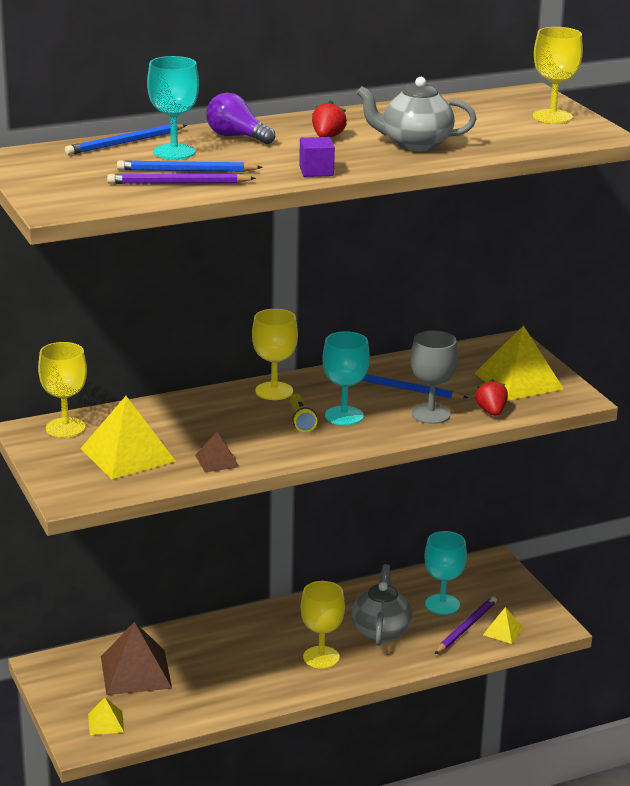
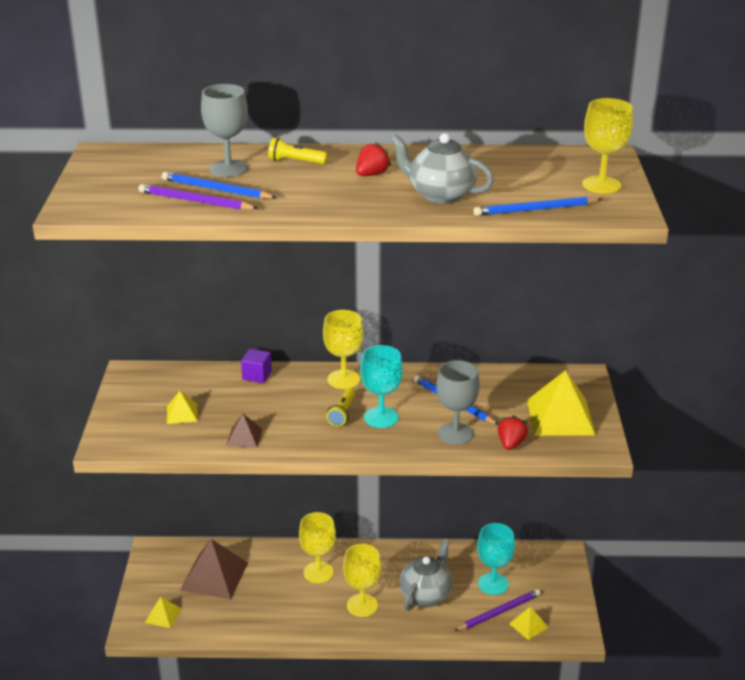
camera: 25 degrees right, 5 degrees up
(65, 428) = (157, 377): yellow goblet -> yellow goblet (318, 572)
(125, 143) = (200, 153): blue pencil -> blue pencil (535, 210)
(128, 454) = (182, 413): yellow pyramid -> yellow pyramid, size x0.50
(174, 152) = (228, 169): turquoise goblet -> grey goblet
(236, 137) = (296, 162): purple light bulb -> yellow flashlight
(316, 171) = (322, 209): purple cube -> purple cube (257, 375)

